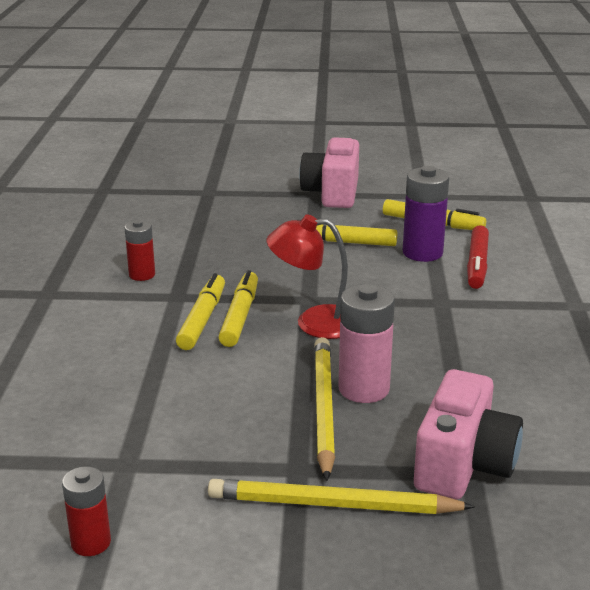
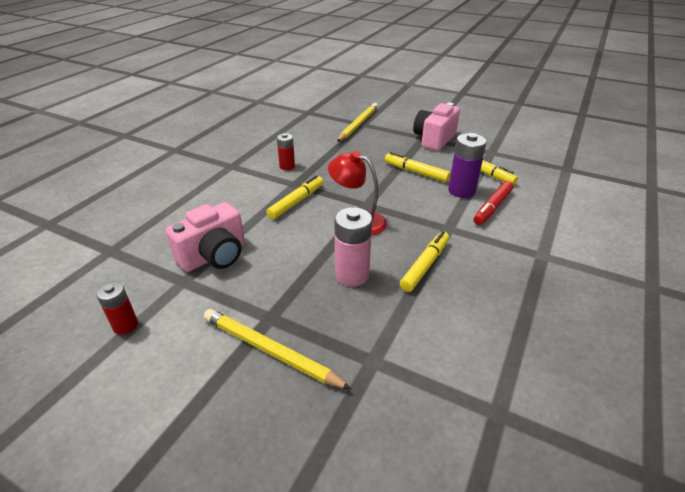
camera: 25 degrees right, 10 degrees up
(239, 316) = (318, 205): yellow marker -> yellow marker (425, 265)
(323, 408) = (317, 280): yellow pencil -> yellow pencil (358, 124)
(463, 464) = (373, 352): pink camera -> pink camera (214, 255)

